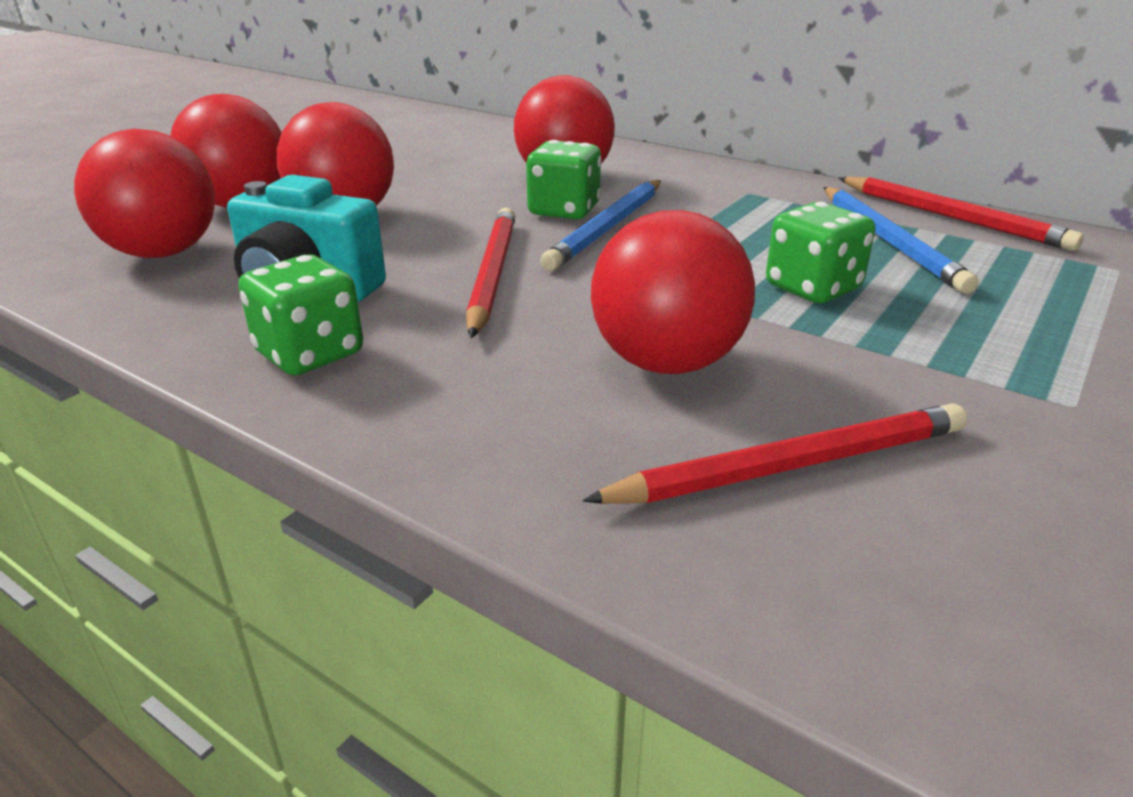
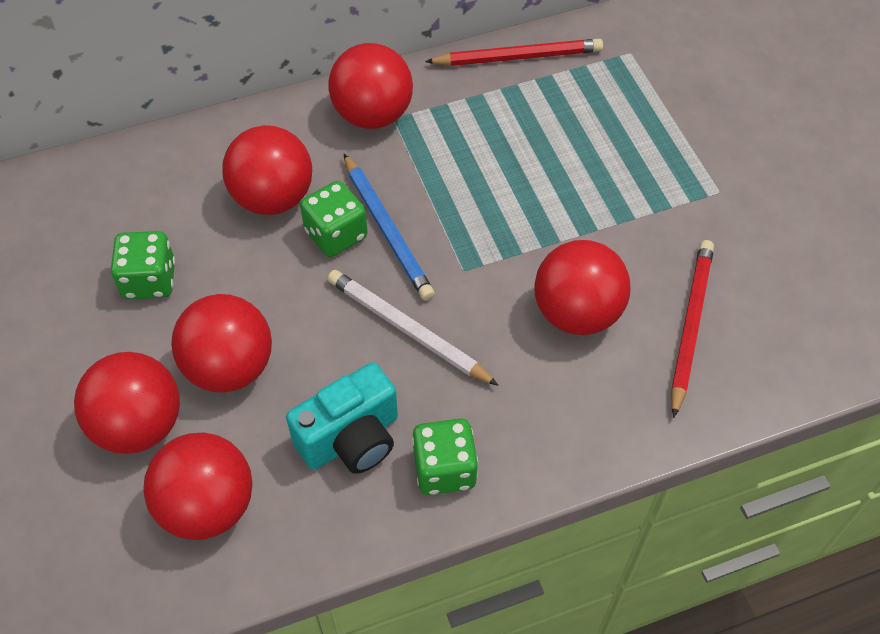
camera: 55 degrees left, 25 degrees up
(492, 274) = (408, 330): red pencil -> white pencil
(732, 184) = (372, 115): none -> red ball
(812, 288) = (549, 193): green dice -> green dice (149, 280)
(889, 241) = (523, 113): blue pencil -> none

